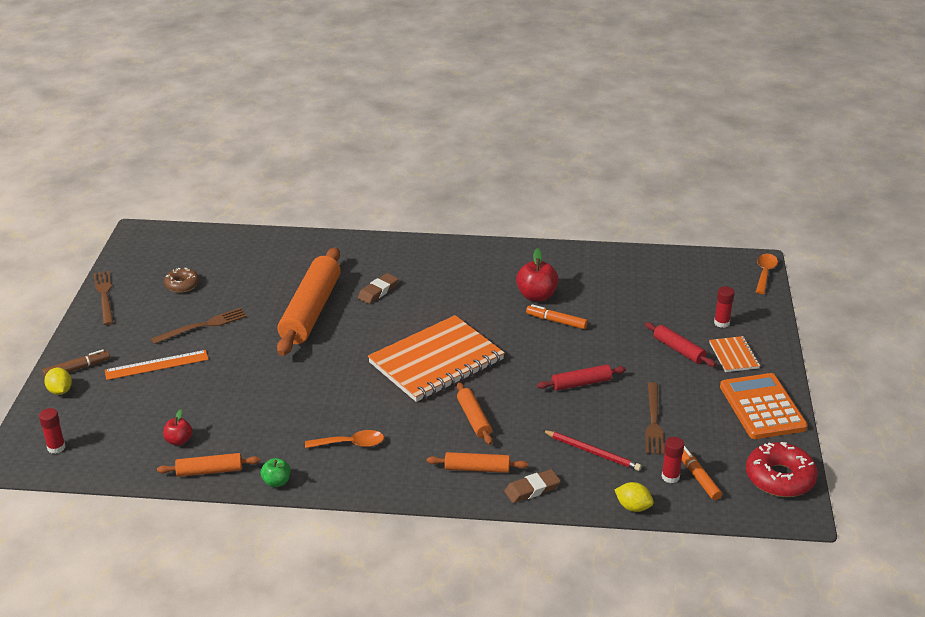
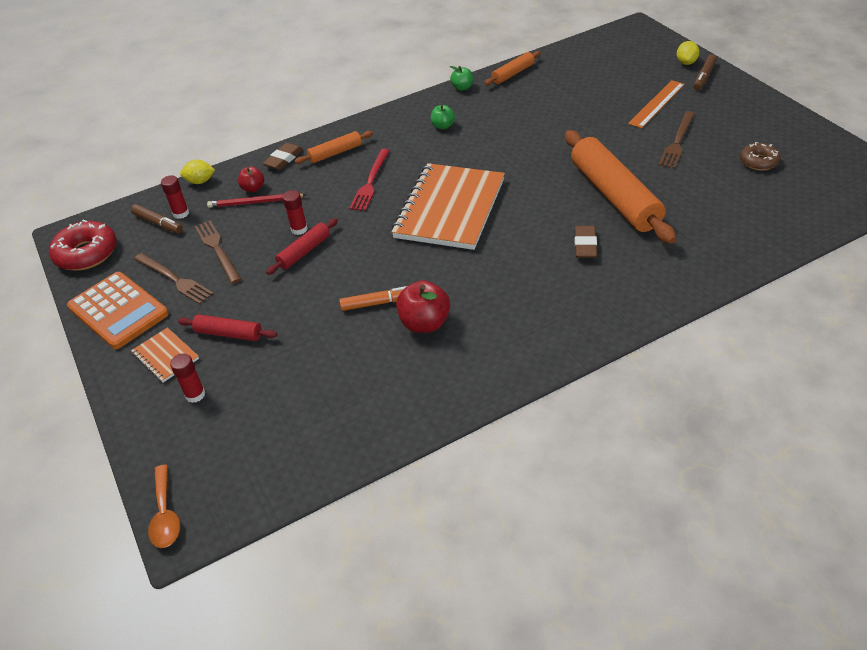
camera: 150 degrees right, 10 degrees up
(56, 447) = (625, 42): red glue stick -> red glue stick (299, 229)
(60, 391) = (686, 62): yellow lemon -> yellow lemon turned 75 degrees clockwise
(104, 296) = (796, 123): brown fork -> brown fork (174, 279)
(179, 441) = (559, 77): red apple -> red apple (253, 188)
(350, 444) = (443, 126): orange spoon -> green apple
(474, 419) = (370, 182): orange rolling pin -> red fork
(697, 477) = (158, 223): orange marker -> brown marker

